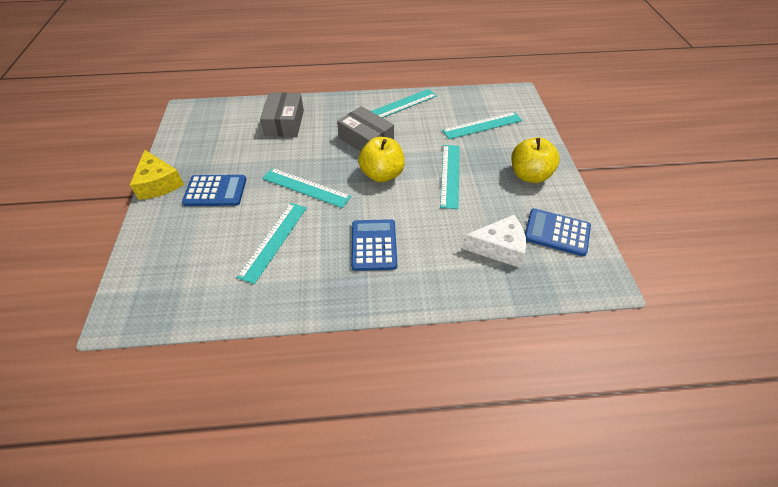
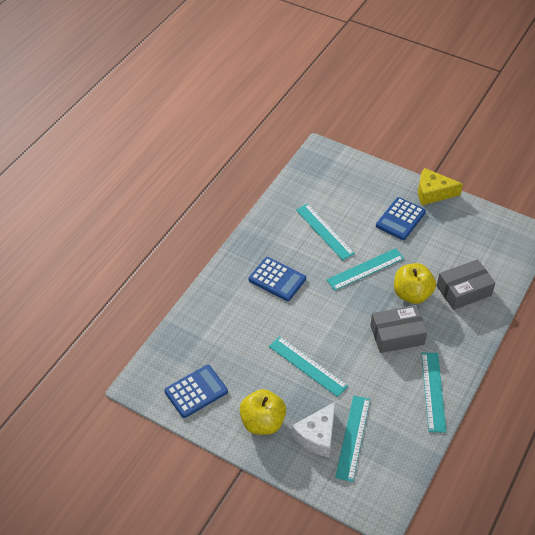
camera: 125 degrees right, 0 degrees up
(284, 123) = (463, 290): grey box -> grey box turned 60 degrees counterclockwise
(382, 174) = (344, 322): yellow apple -> yellow apple (412, 294)
(499, 248) = (215, 346): white cheese -> white cheese (317, 436)

